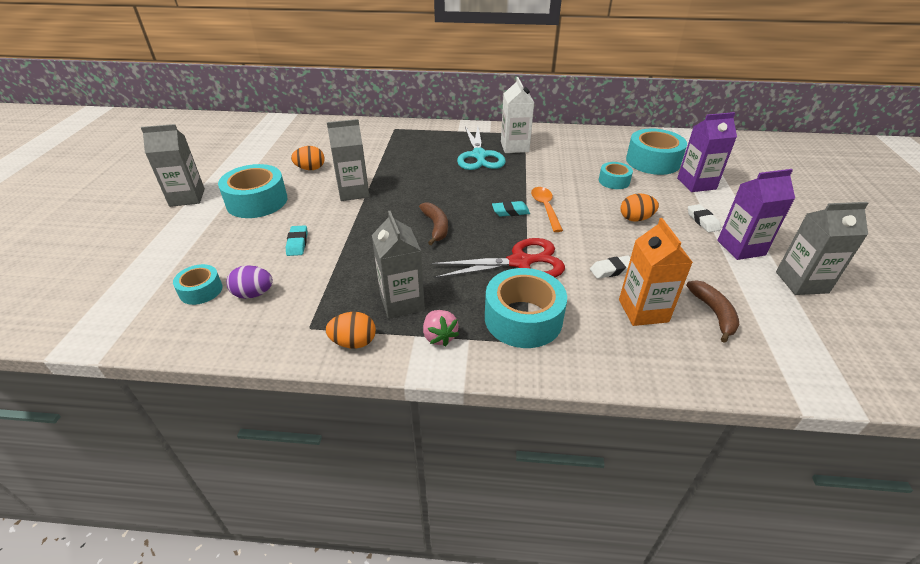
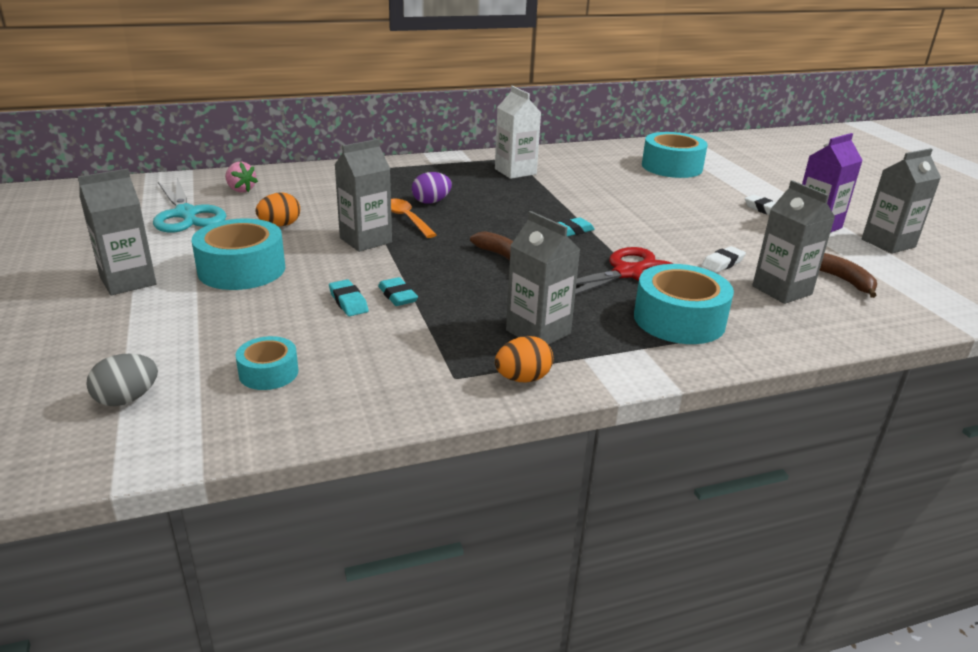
camera: 25 degrees left, 10 degrees down
(111, 289) = (127, 399): none -> grey egg
(253, 294) = (347, 361): purple egg -> purple egg (431, 202)
(333, 245) = (397, 296): none -> turquoise eraser
(439, 336) = (611, 352): pink strawberry -> pink strawberry (241, 190)
(479, 156) = (483, 184): turquoise scissors -> turquoise scissors (186, 214)
(545, 208) = (605, 222): orange spoon -> orange spoon (407, 219)
(614, 181) = (651, 189): turquoise tape -> none
(635, 219) = (703, 217): orange egg -> none
(643, 311) = (782, 290): orange carton -> grey carton
(696, 184) = (730, 180): purple carton -> none

